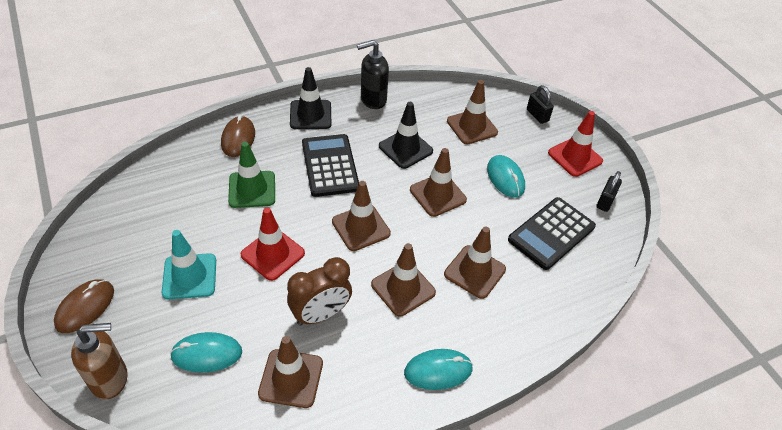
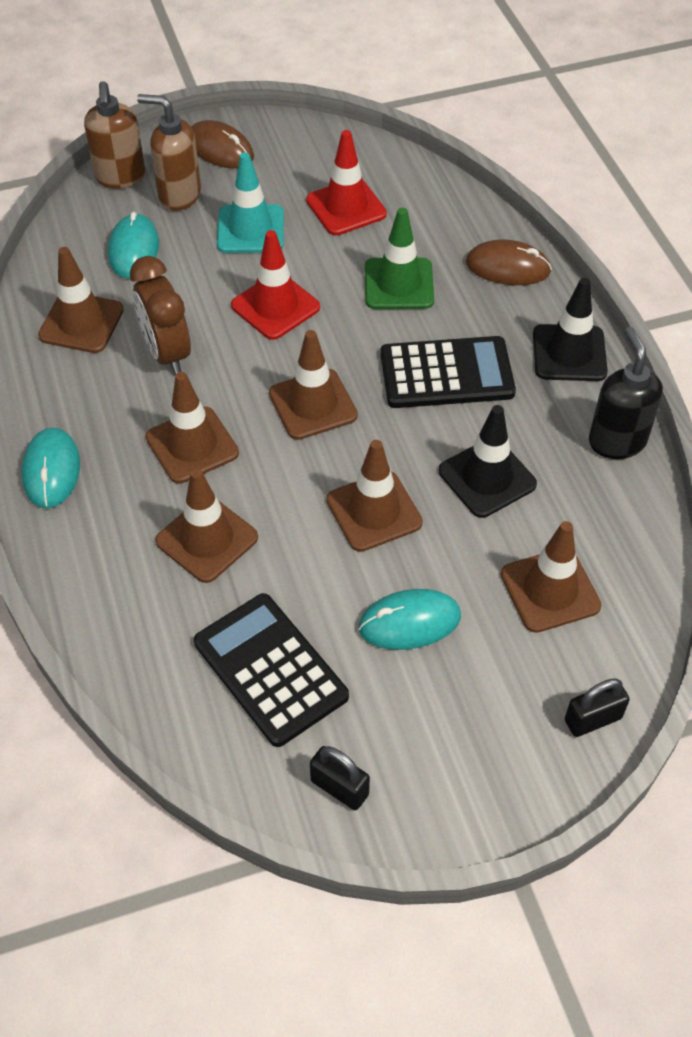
camera: 100 degrees right, 5 degrees up
(142, 330) = (179, 195): none -> brown soap dispenser
(575, 157) = (465, 763): red traffic cone -> red traffic cone (346, 207)

